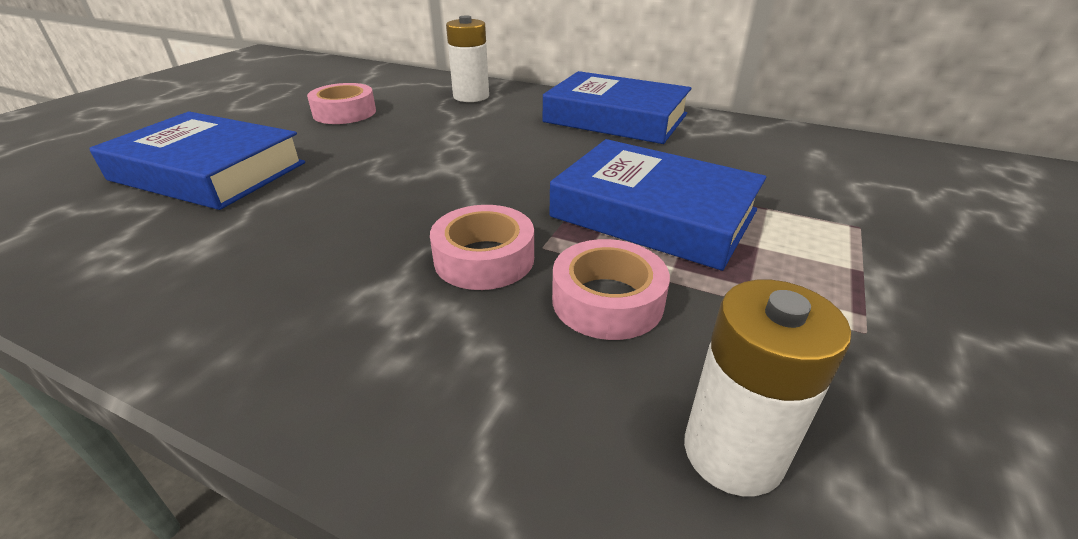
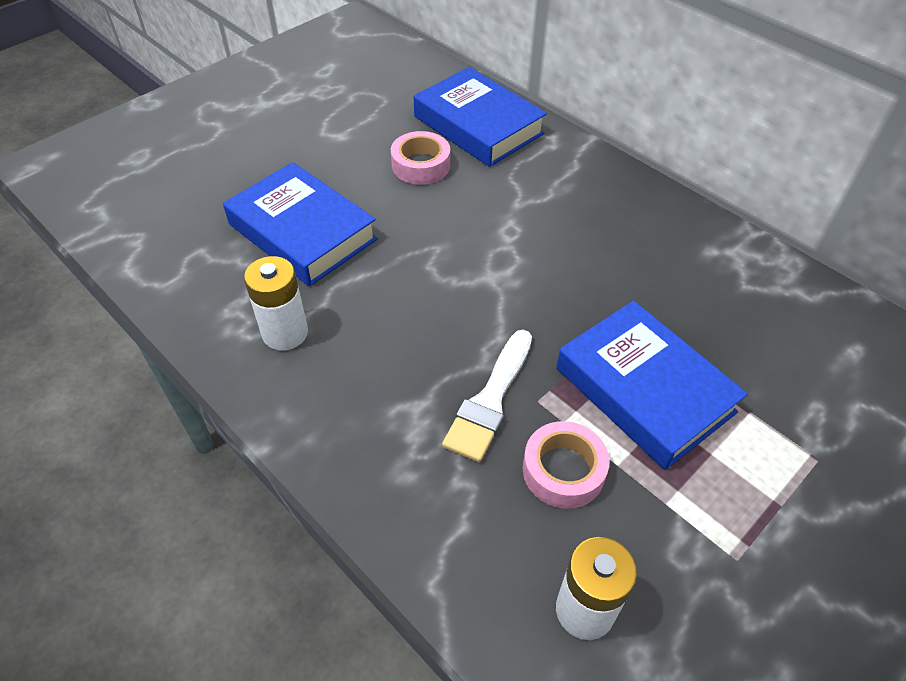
camera: 20 degrees right, 15 degrees up
(471, 96) = (546, 163): white battery -> white battery (285, 333)
(484, 258) = (490, 400): pink tape -> white brush
(615, 118) = (678, 239): blue book -> blue book (478, 125)

